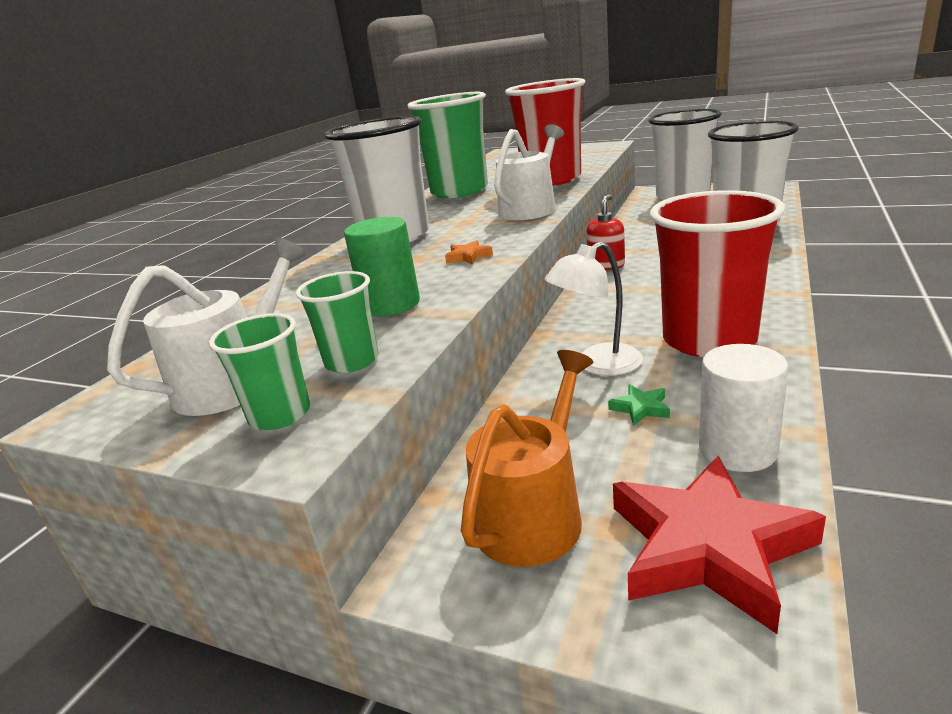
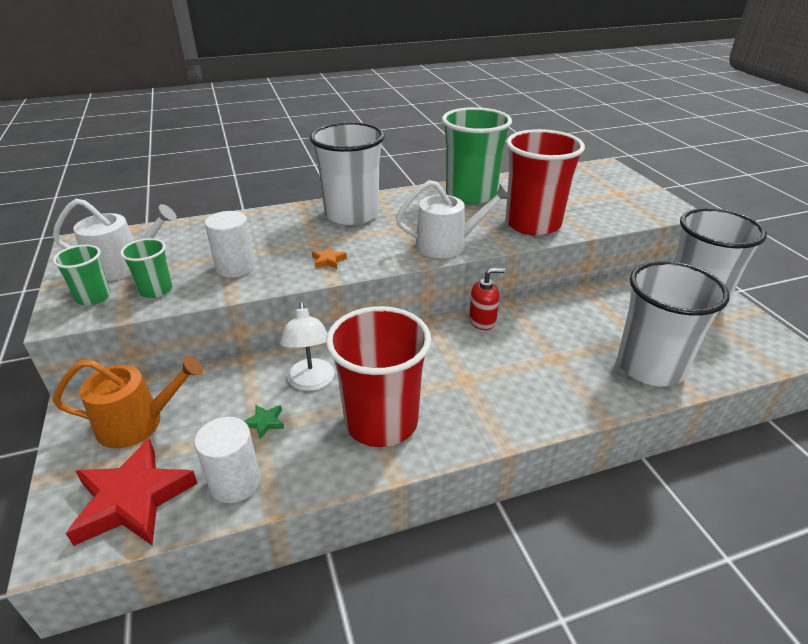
camera: 45 degrees right, 10 degrees up
(391, 304) = (235, 267): green cylinder -> white cylinder
(598, 365) = (311, 382): white lamp -> white lamp turned 120 degrees counterclockwise

